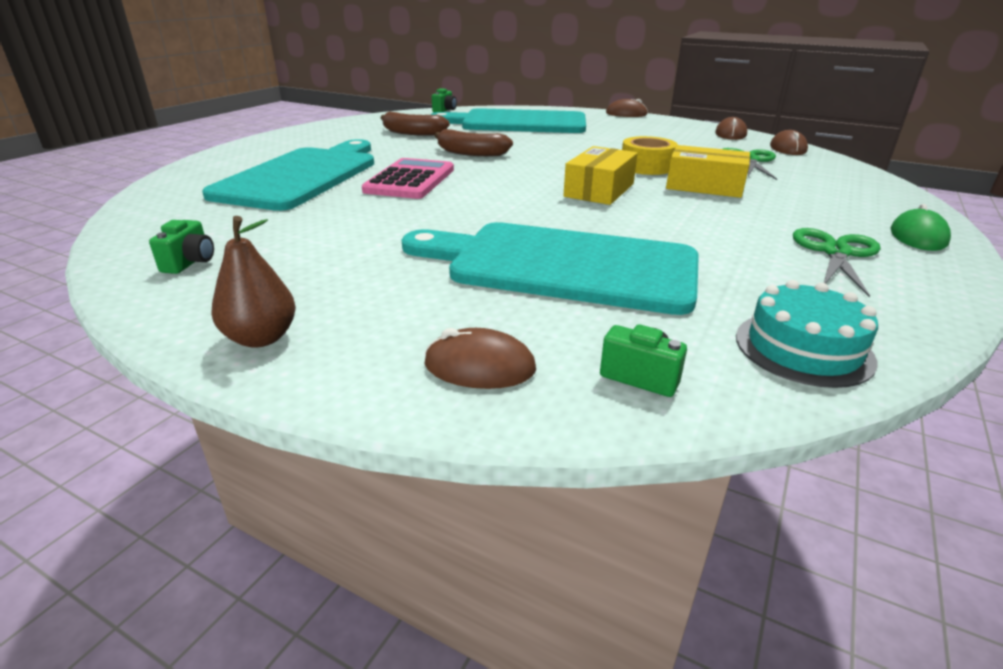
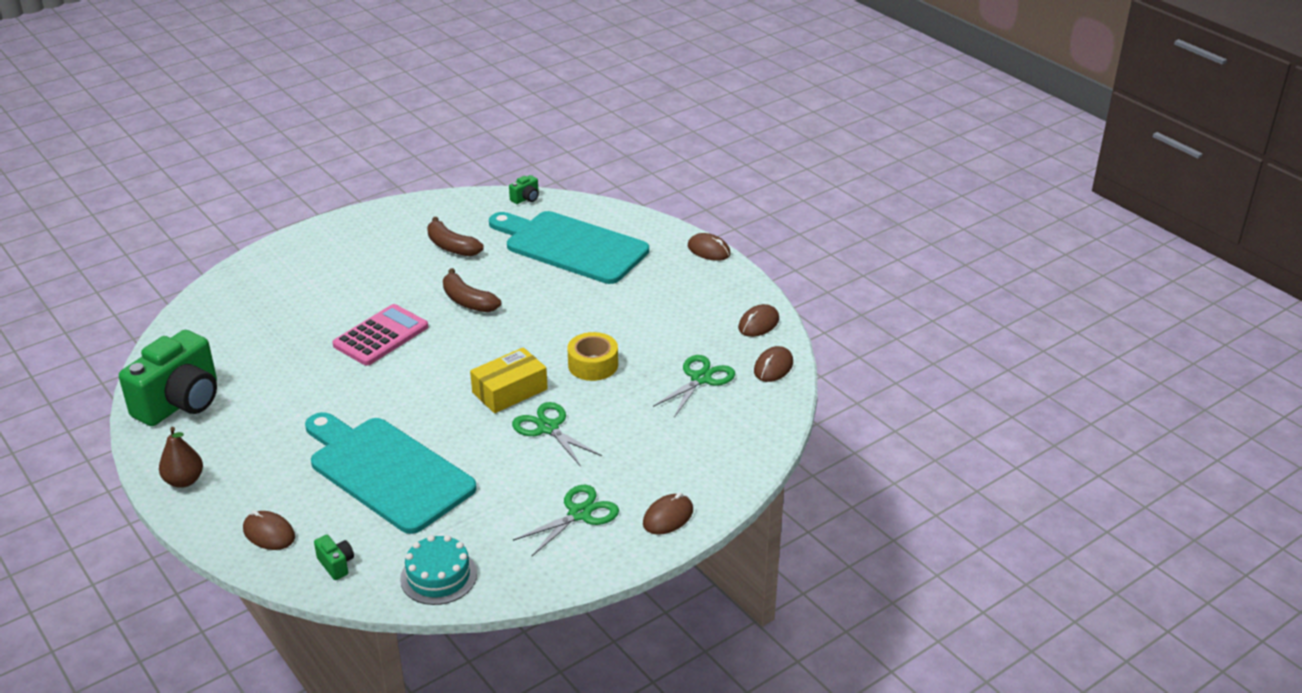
camera: 25 degrees right, 5 degrees up
(190, 263) = (180, 403): green camera -> green camera, size x2.49
(302, 176) = (307, 308): turquoise cutting board -> none
(680, 204) = (548, 428): none -> green scissors
(704, 186) = (601, 409): yellow box -> none
(918, 236) = (668, 517): green mouse -> brown mouse

